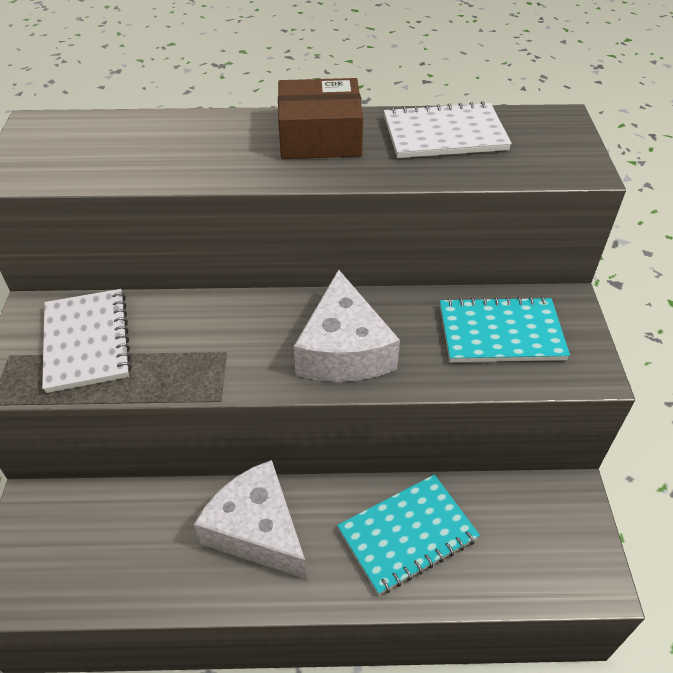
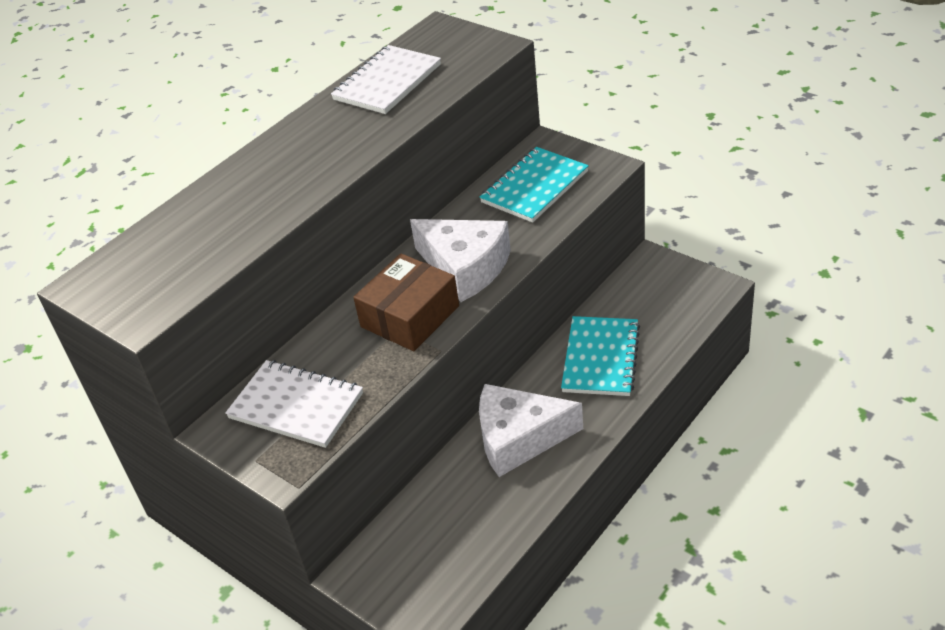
camera: 45 degrees left, 5 degrees down
(320, 137) = (313, 139): brown box -> brown box (410, 316)

